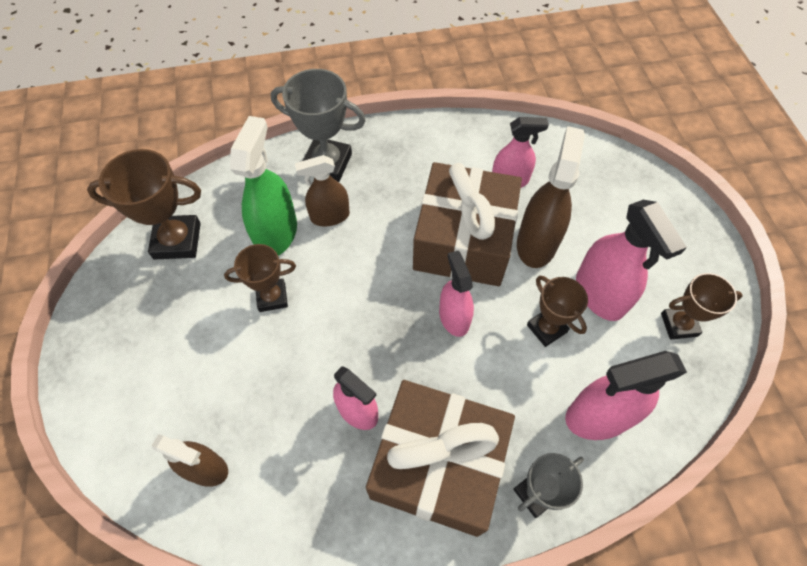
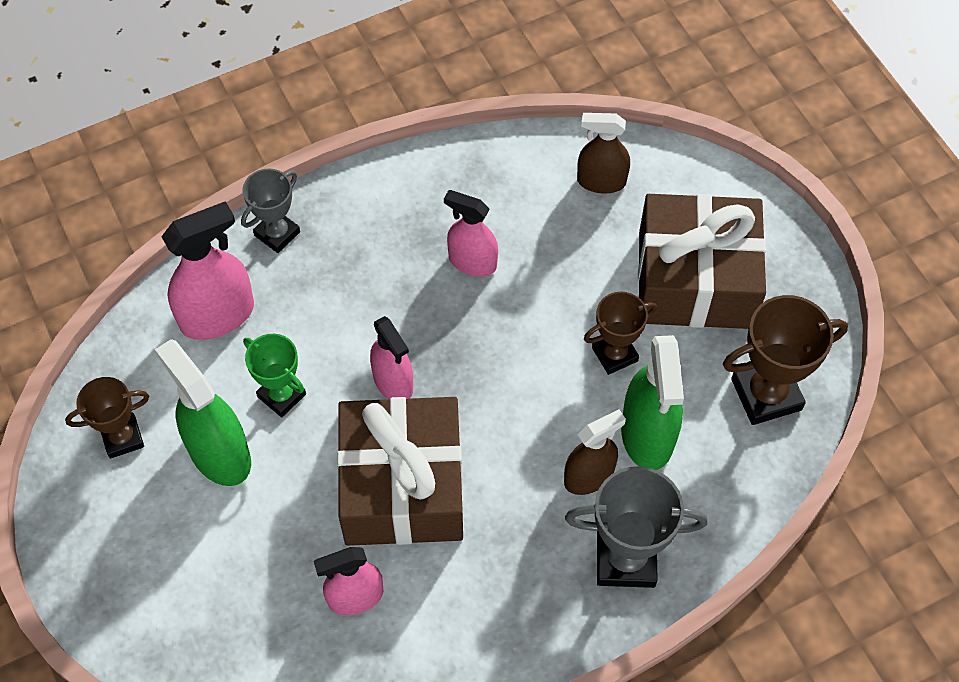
camera: 165 degrees right, 0 degrees up
(438, 464) = (377, 235): brown gift -> brown gift (695, 280)
(536, 243) = (305, 505): brown spray bottle -> none
(546, 328) = (281, 395): brown trophy -> green trophy
(599, 294) = (219, 453): pink spray bottle -> green spray bottle

